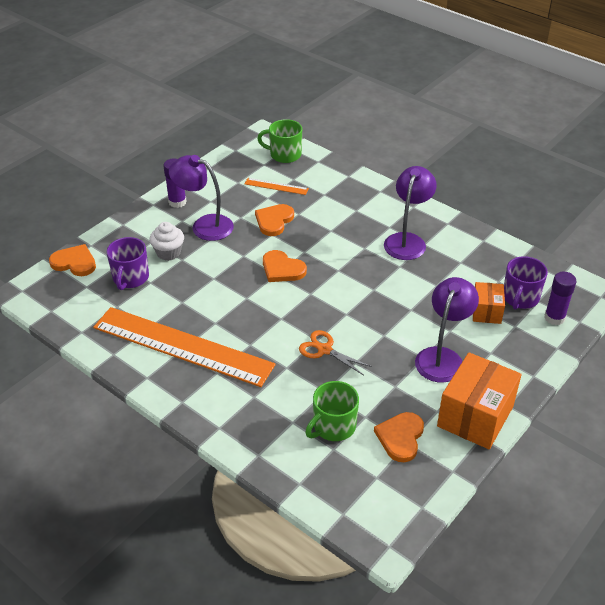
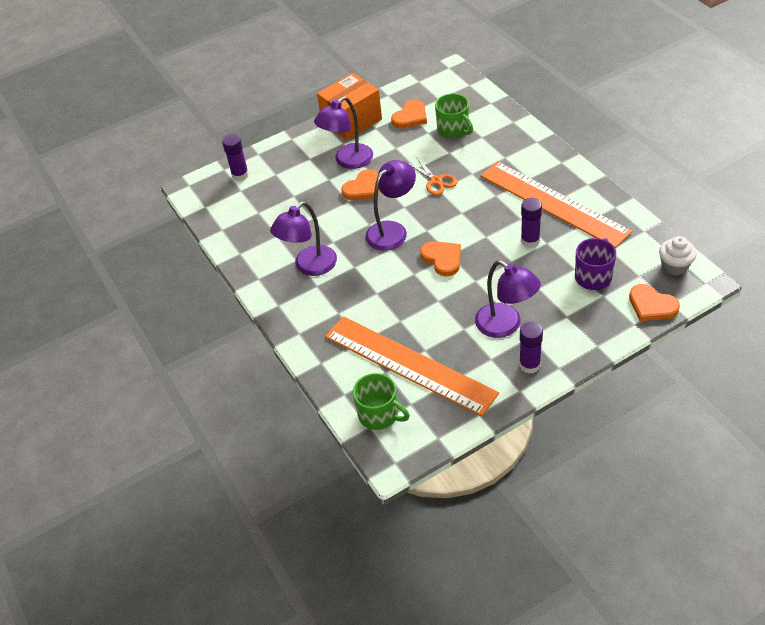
camera: 155 degrees left, 5 degrees up
(168, 252) = (550, 298): white cupcake -> white cupcake (674, 266)
(199, 301) = (530, 240): none -> purple glue stick
(274, 221) = (429, 316): orange heart -> orange heart (363, 188)
(276, 186) = (409, 364): orange ruler -> orange ruler, size x2.46
(333, 426) = (453, 130): green mug -> green mug turned 75 degrees clockwise
(346, 287) = (392, 230): none -> purple lamp
(486, 311) = (289, 189): orange box -> none
(520, 298) = (253, 195): purple mug -> none

